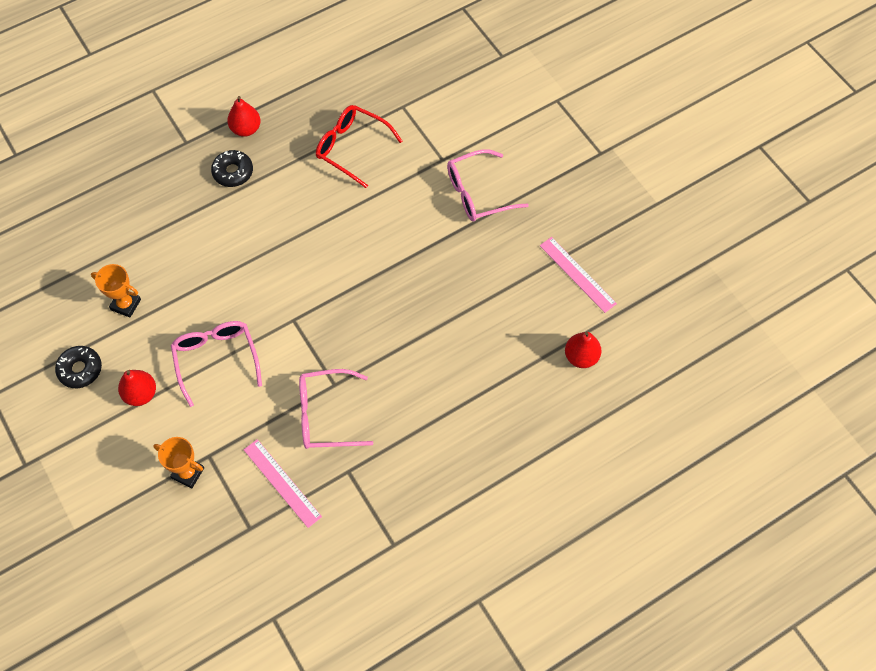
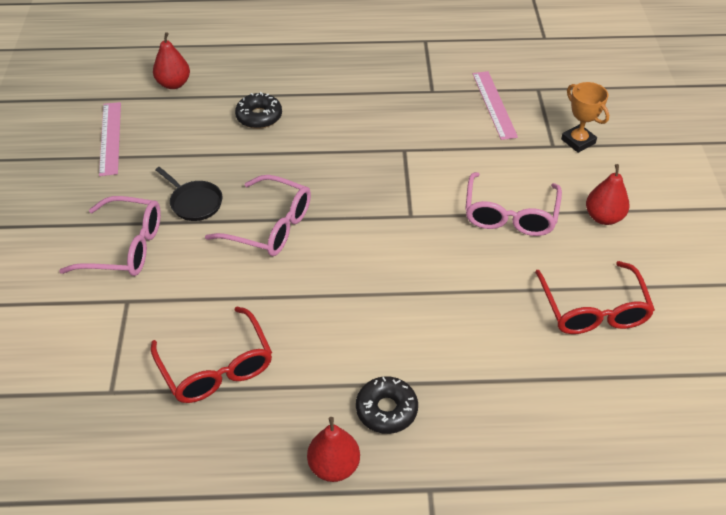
camera: 150 degrees left, 15 degrees down
(80, 369) = (666, 265): black donut -> black donut (259, 116)
(126, 304) = (593, 309): orange trophy -> red glasses
(327, 415) = (425, 131): pink glasses -> pink glasses (269, 226)
(461, 250) = (194, 202): none -> black pan

